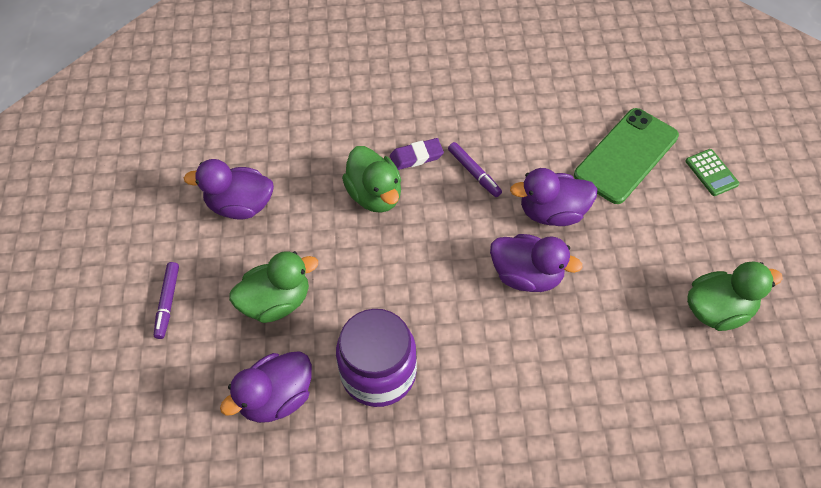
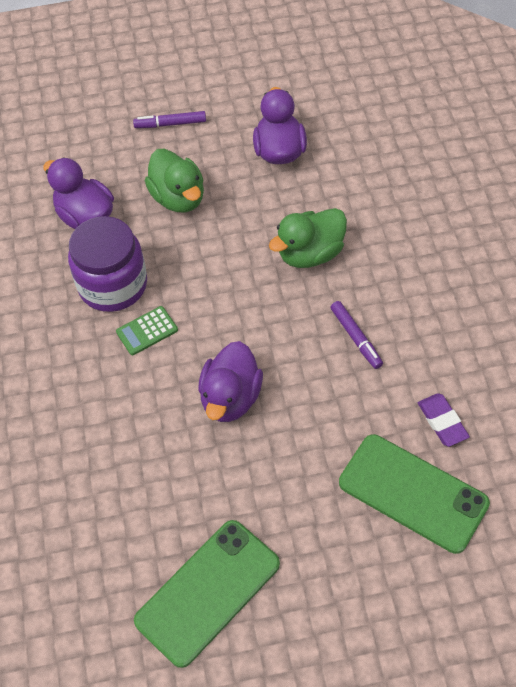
camera: 85 degrees right, 0 degrees up
(416, 156) = (367, 283): purple eraser -> purple eraser (442, 422)
(474, 173) = (356, 338): purple marker -> purple marker turned 75 degrees counterclockwise
(552, 212) = (315, 417): purple duck -> none
(711, 173) = (406, 593): green calculator -> green calculator (147, 331)
(718, 310) = (208, 592): green duck -> green phone

